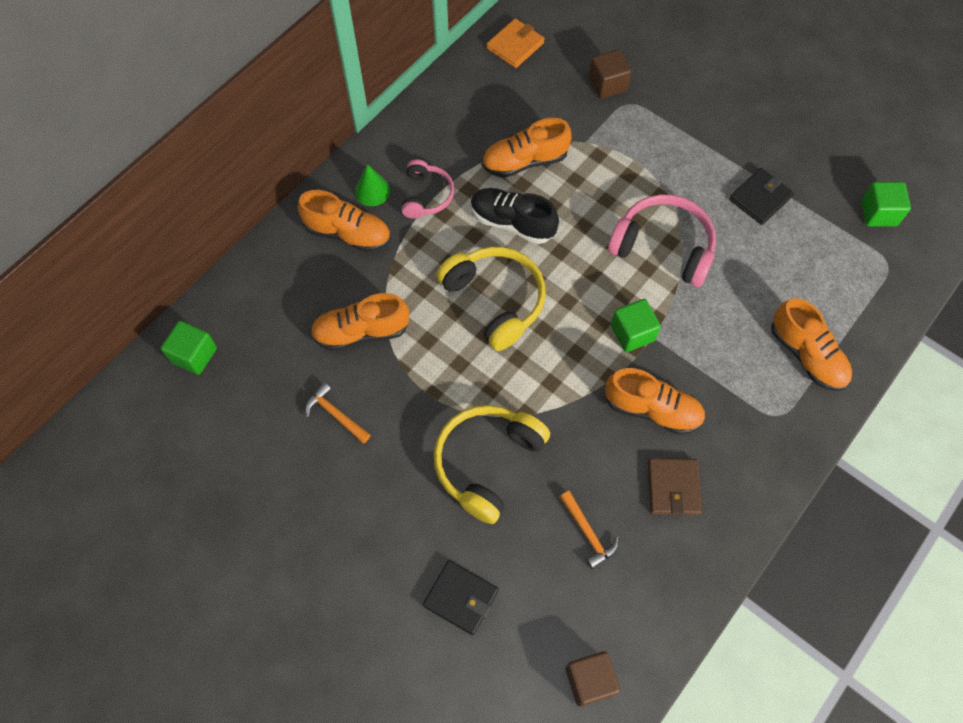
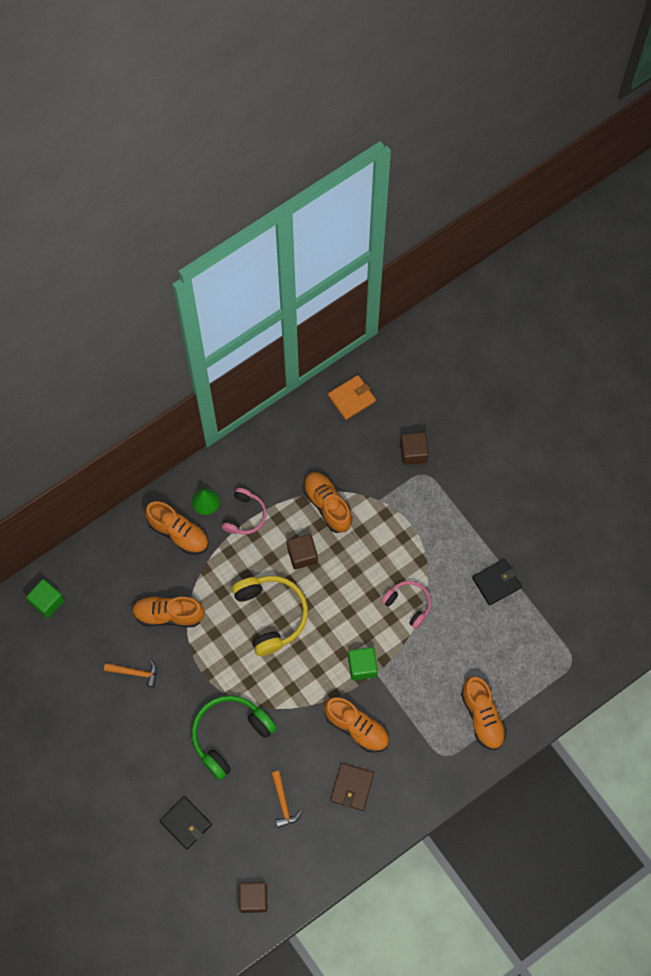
camera: 15 degrees right, 5 degrees up
(335, 414) = (135, 672): orange hammer -> orange hammer turned 135 degrees clockwise
(488, 463) = (230, 735): yellow headphones -> green headphones
(512, 223) = (302, 555): black shoe -> brown cube
(525, 161) = (327, 505): orange shoe -> orange shoe turned 60 degrees clockwise
(663, 247) = (408, 604): pink headphones -> pink headphones, size x0.60
(878, 213) = (582, 618): green cube -> none

